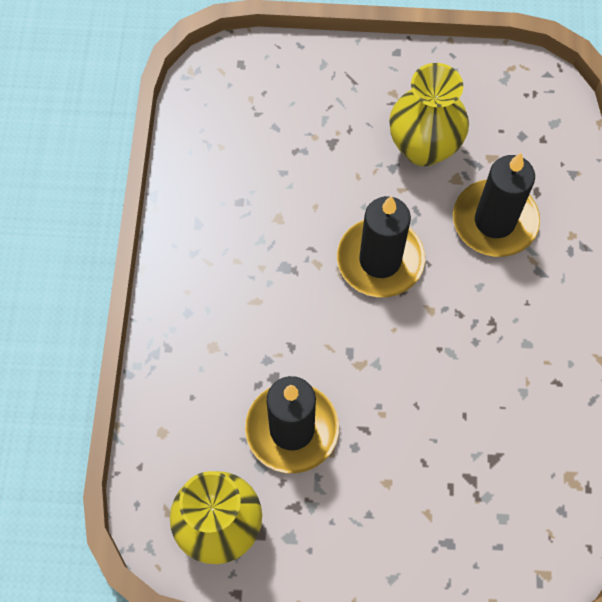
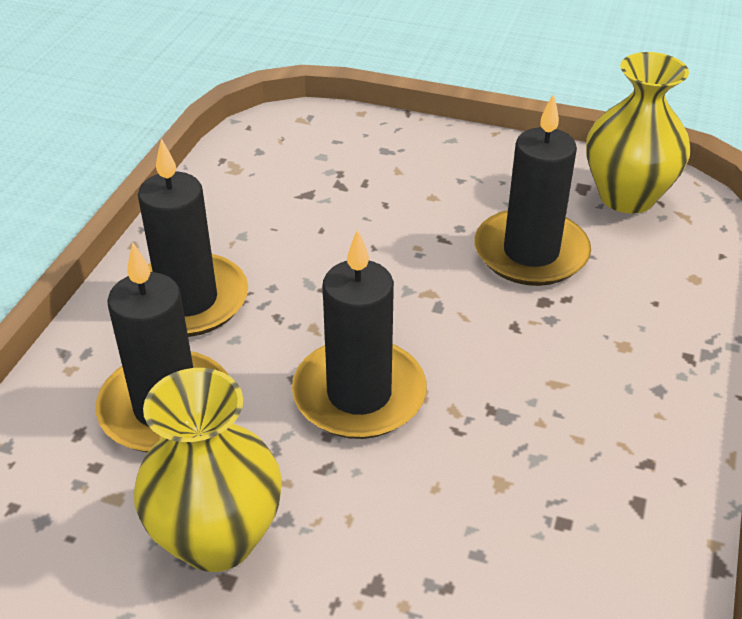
camera: 165 degrees left, 25 degrees down
(528, 312) = (188, 300): none -> black candle

